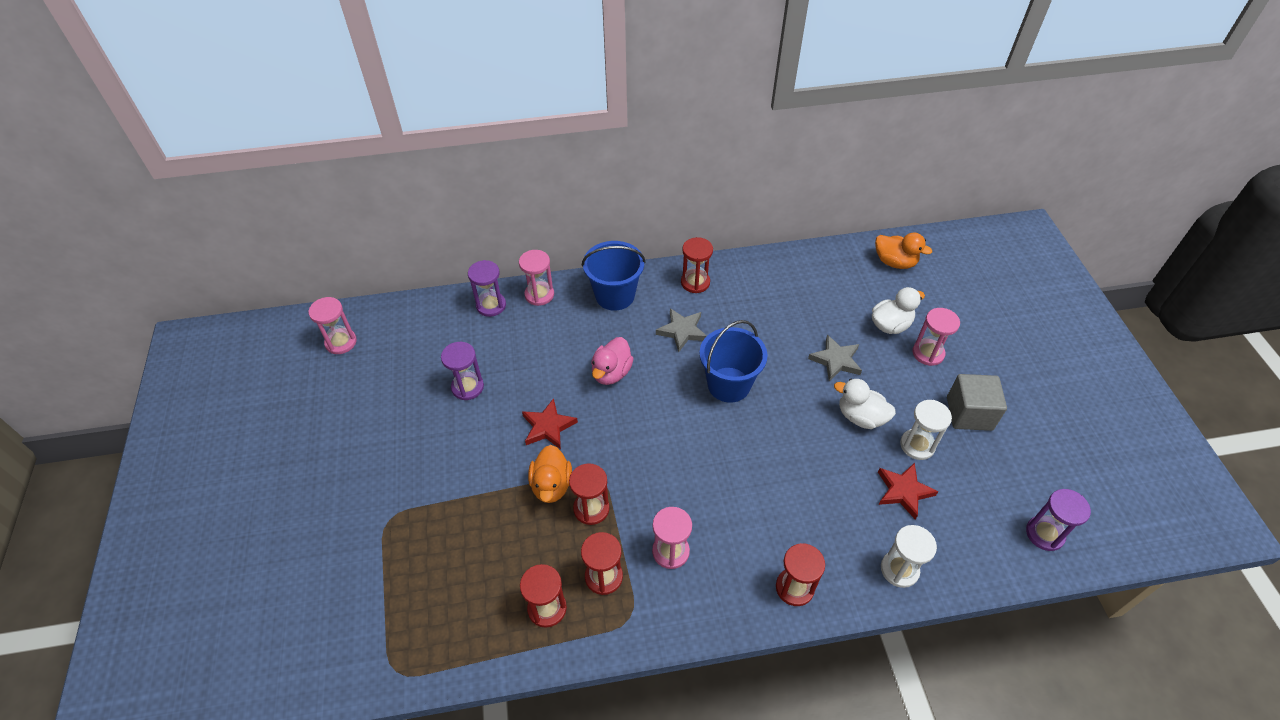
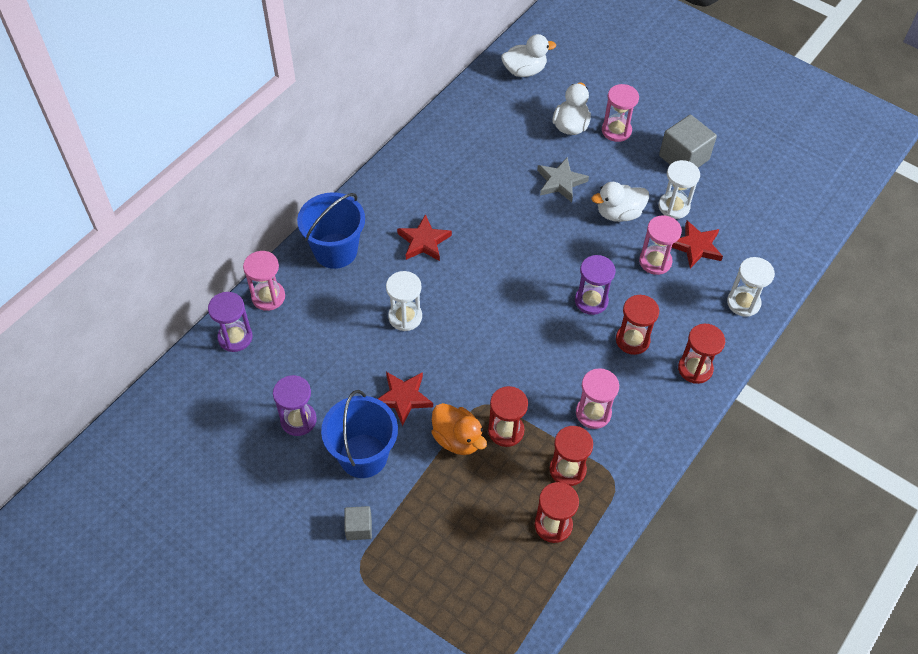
camera: 45 degrees left, 5 degrees up
(341, 342) = (130, 474): pink hourglass -> pink hourglass (655, 261)
(421, 489) = (359, 528): none -> grey cube
(611, 373) = (405, 317): pink duck -> white hourglass
(682, 331) = (424, 241): grey star -> red star
(695, 282) = (390, 193): red hourglass -> red hourglass (632, 340)
(729, 384) = (504, 258): blue bucket -> blue bucket (363, 455)
(894, 262) = (524, 71): orange duck -> white duck
(1044, 534) = (800, 209): purple hourglass -> purple hourglass (591, 301)

